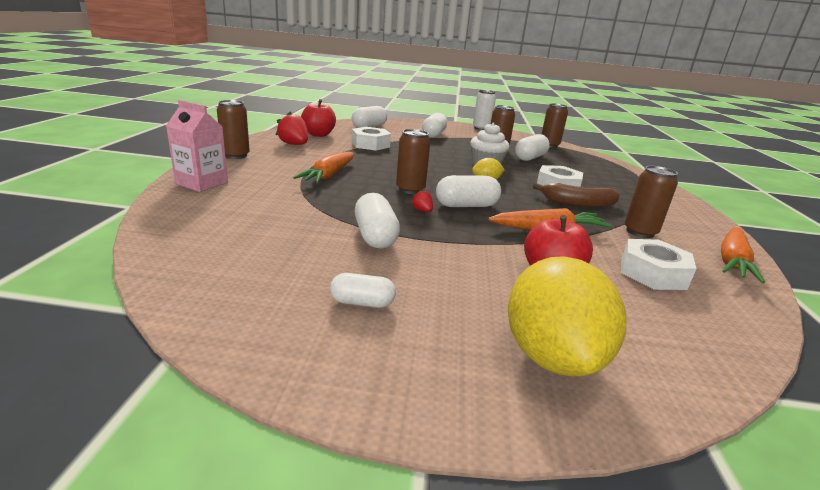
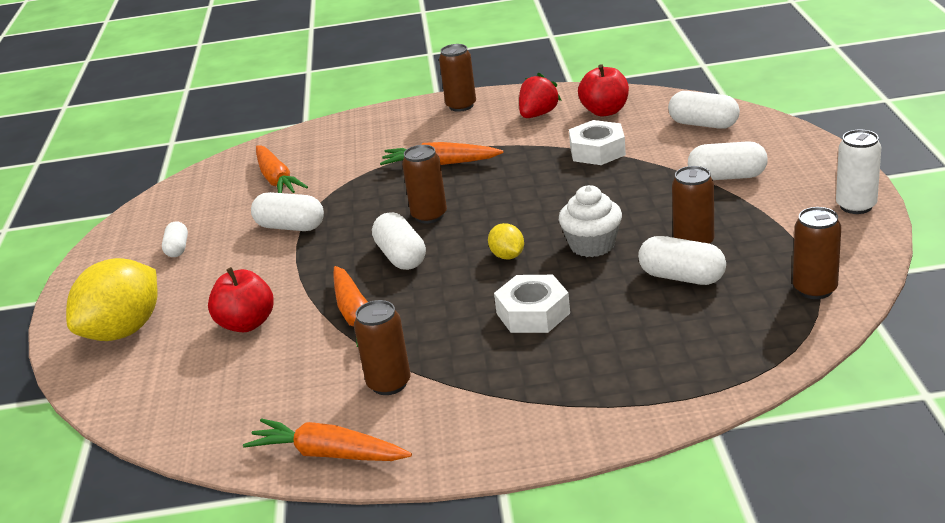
camera: 85 degrees right, 5 degrees up
(202, 183) = (366, 124): pink carton -> none
(258, 231) = (276, 180): none -> orange carrot
(375, 236) = (290, 227): white capsule -> white capsule turned 45 degrees clockwise
(422, 210) = (368, 235): red strawberry -> none
(552, 356) = (123, 331): yellow lemon -> yellow lemon turned 45 degrees counterclockwise
(577, 204) = (467, 333): brown banana -> none
(652, 273) = (272, 386): white nut -> none

